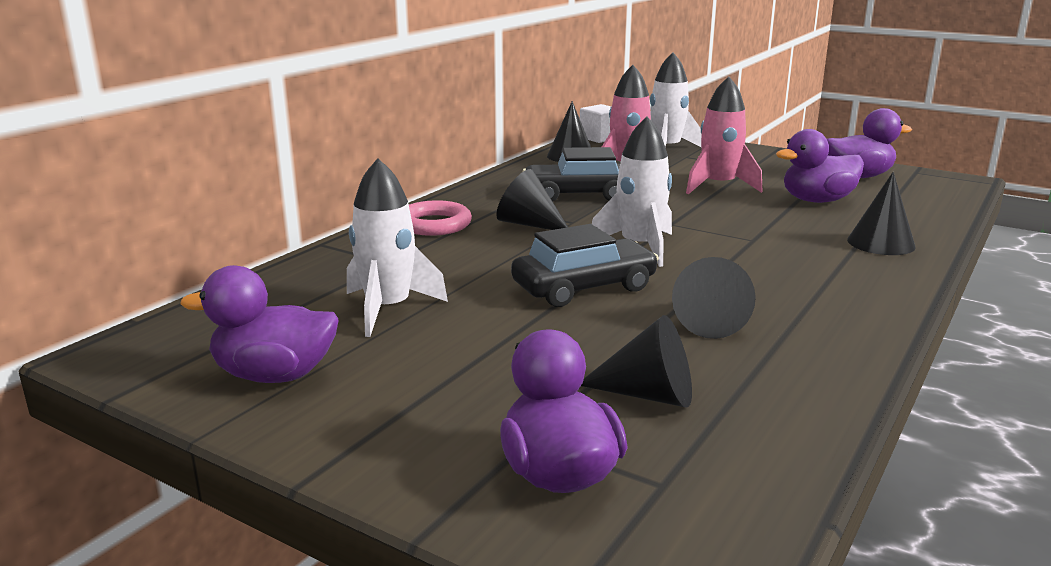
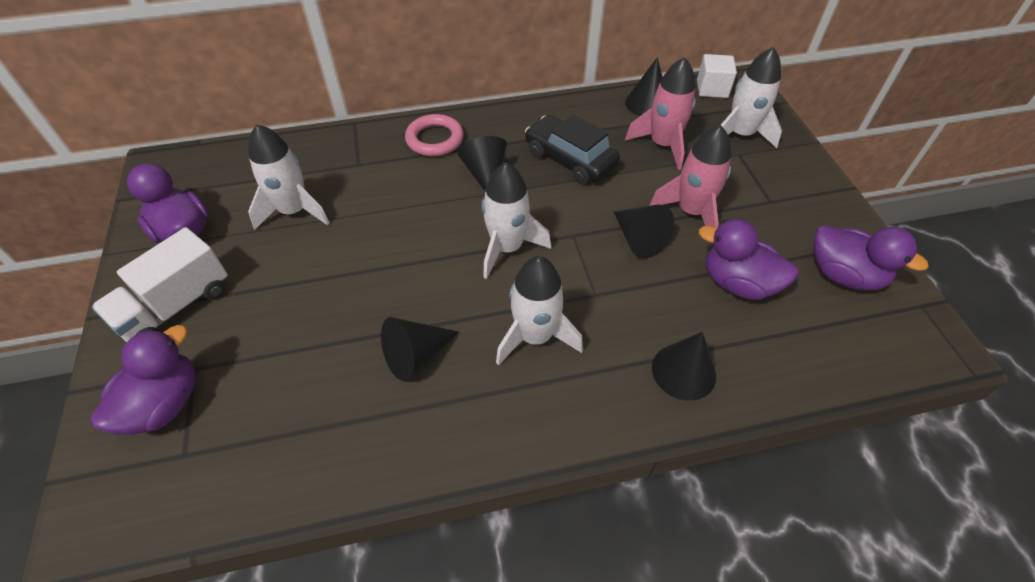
camera: 45 degrees right, 30 degrees up
(401, 418) = (176, 306): none -> white truck
(584, 287) = (408, 266): black car -> none
(649, 395) = (284, 387): black cone -> black cone (639, 239)
(765, 272) = (535, 336): none -> white rocket

